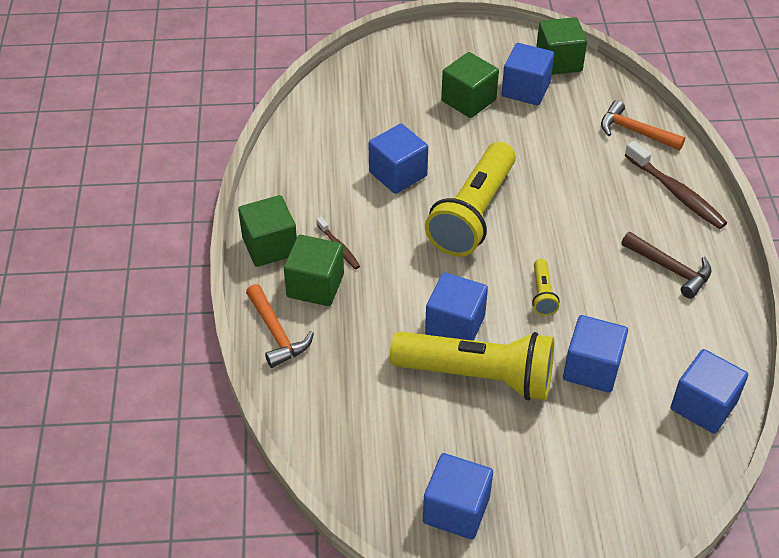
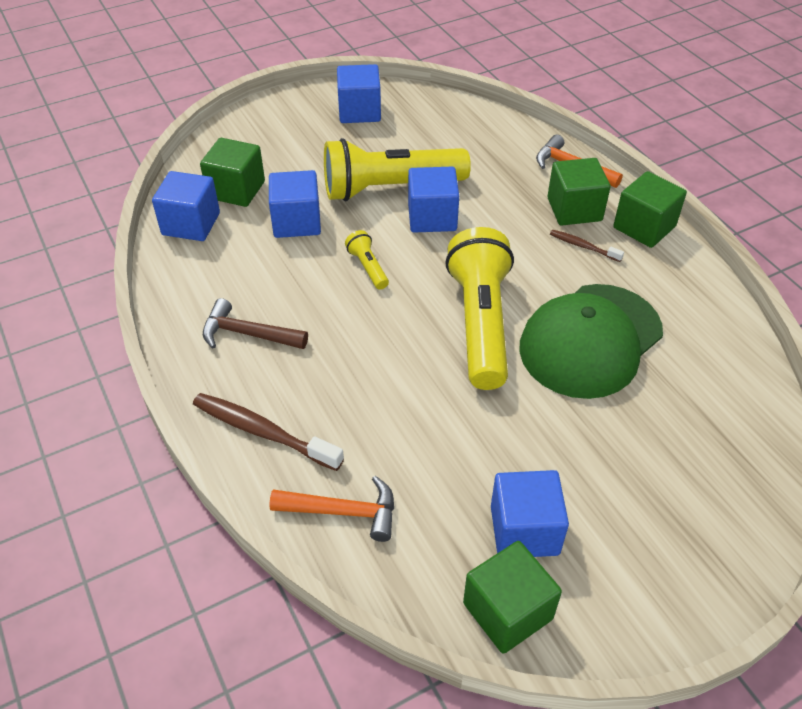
camera: 155 degrees right, 0 degrees up
(398, 174) = (590, 340): blue cube -> green cap
(468, 100) = (586, 478): green cube -> green cube (236, 190)

